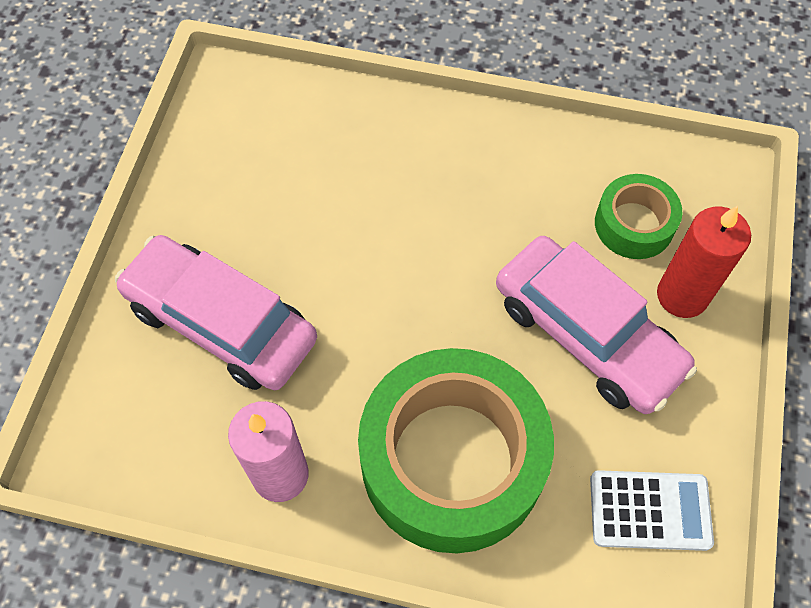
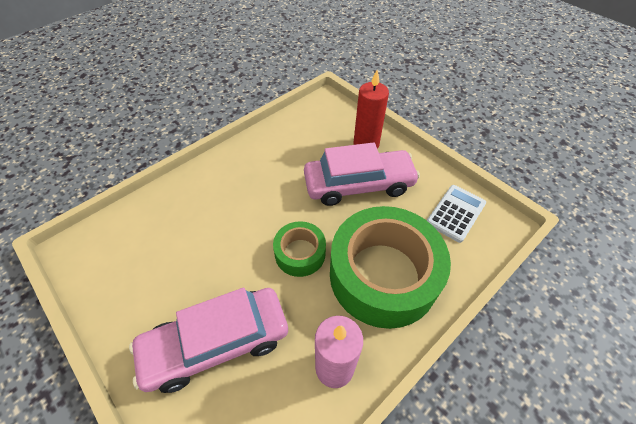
camera: 55 degrees left, 10 degrees down
(634, 224) = (321, 139): green tape -> green tape (300, 253)

